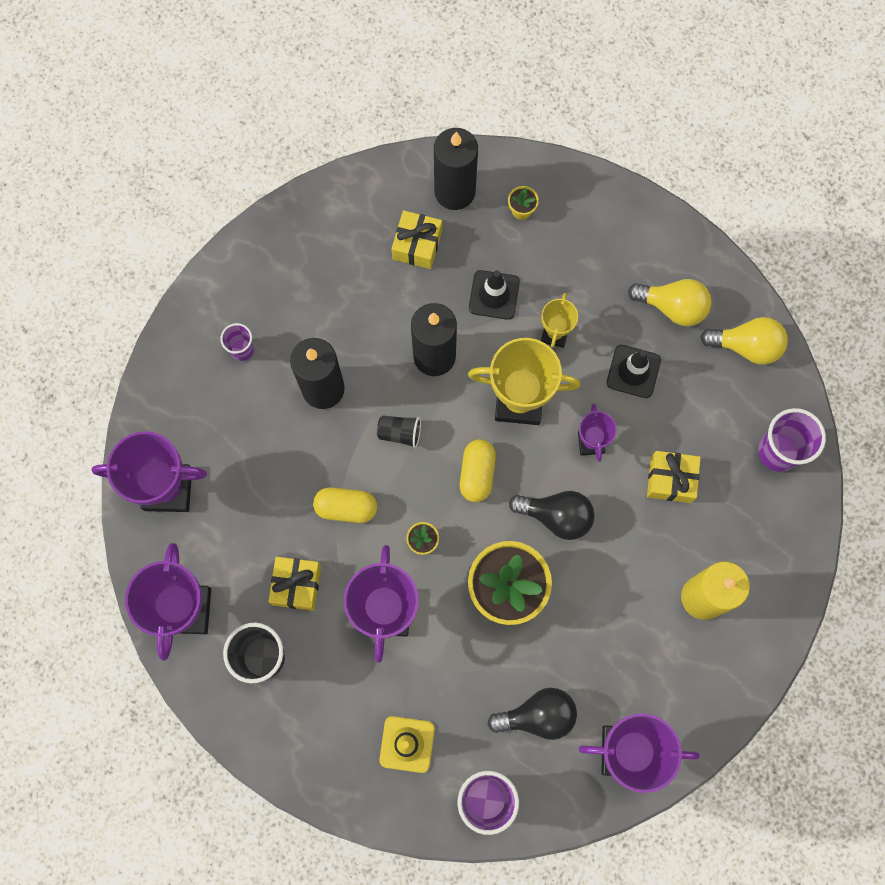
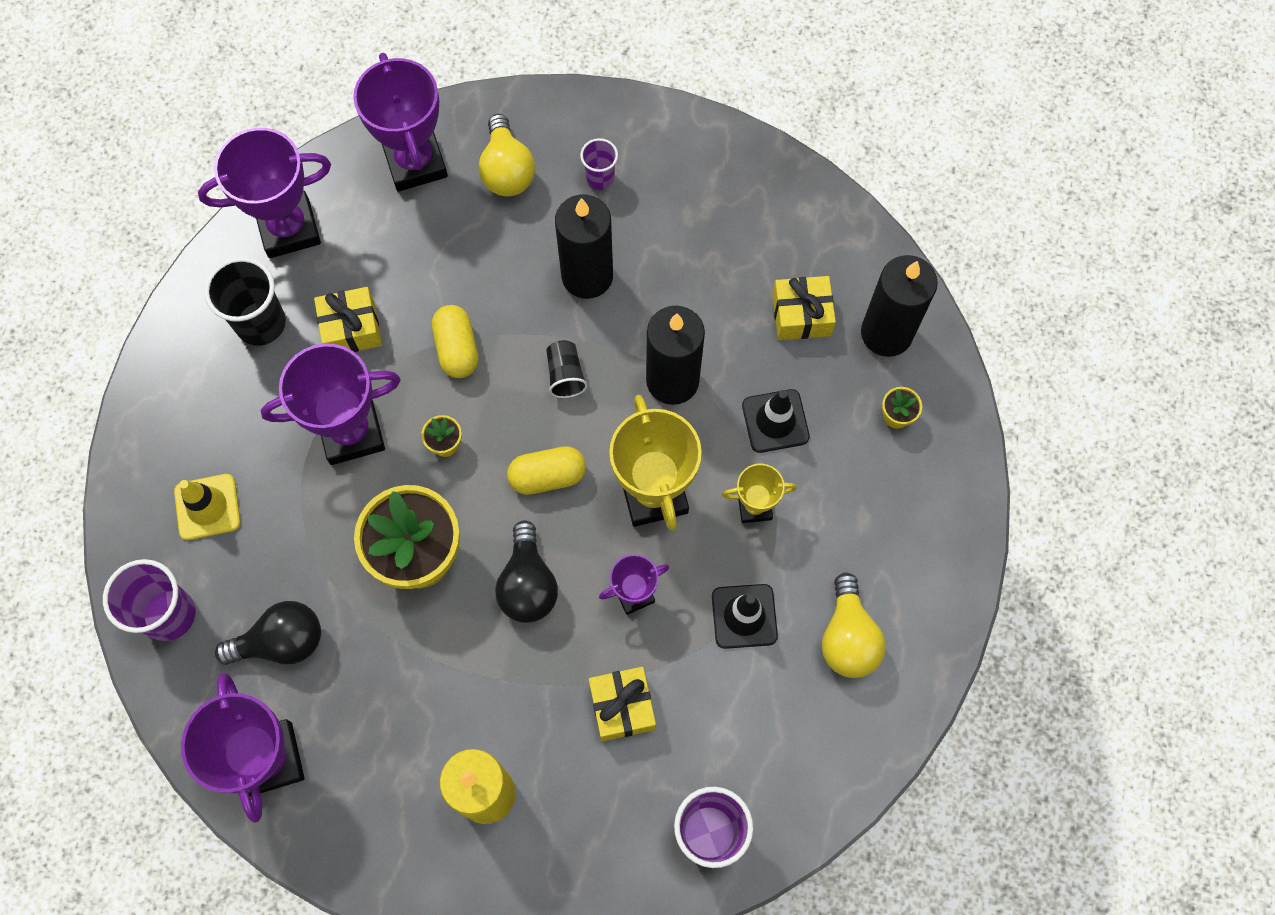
camera: 70 degrees right, 5 degrees down
(537, 715) = (281, 642): black light bulb -> black light bulb turned 75 degrees counterclockwise
(746, 346) = (834, 747): yellow light bulb -> yellow light bulb (507, 170)

